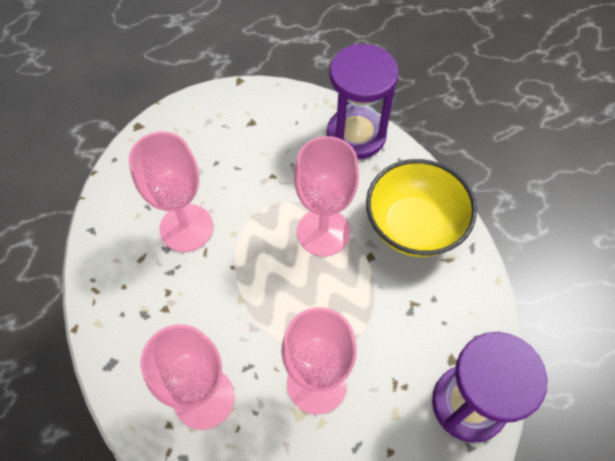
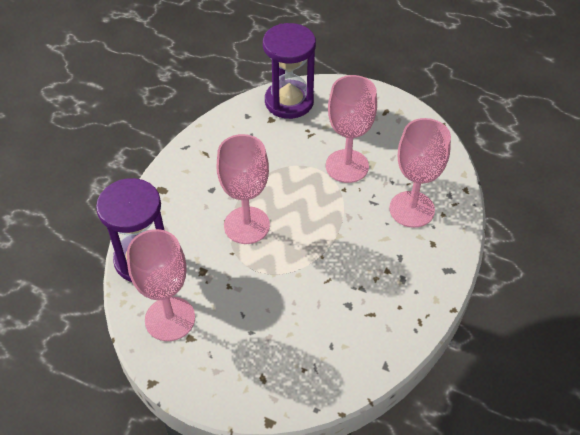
camera: 130 degrees left, 10 degrees down
(186, 228) = (322, 306): pink goblet -> pink goblet (170, 319)
(414, 226) = (196, 182): yellow bowl -> none

